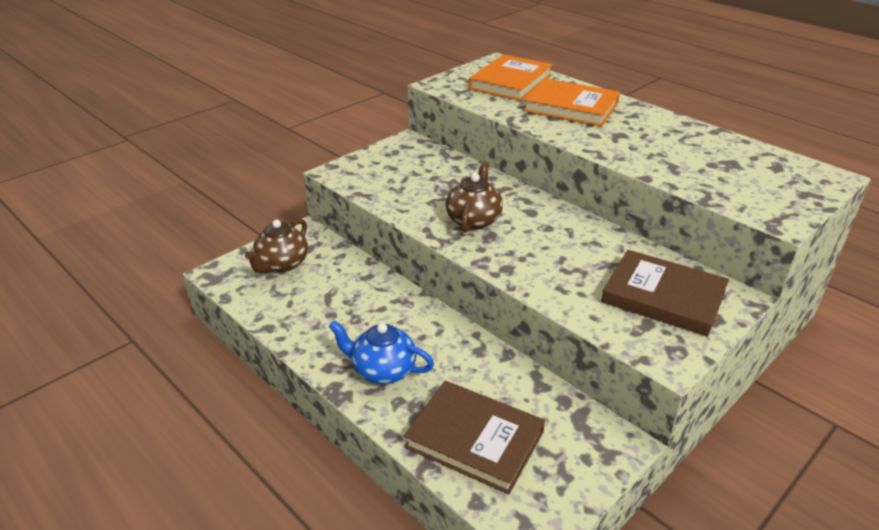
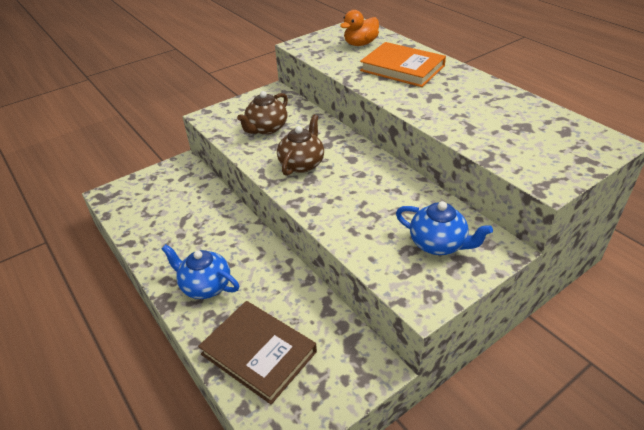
camera: 10 degrees right, 5 degrees up
(282, 264) = (157, 190): brown teapot -> brown teapot (266, 128)
(511, 82) = (360, 44): orange book -> orange duck
(663, 297) = (438, 244): brown book -> blue teapot

